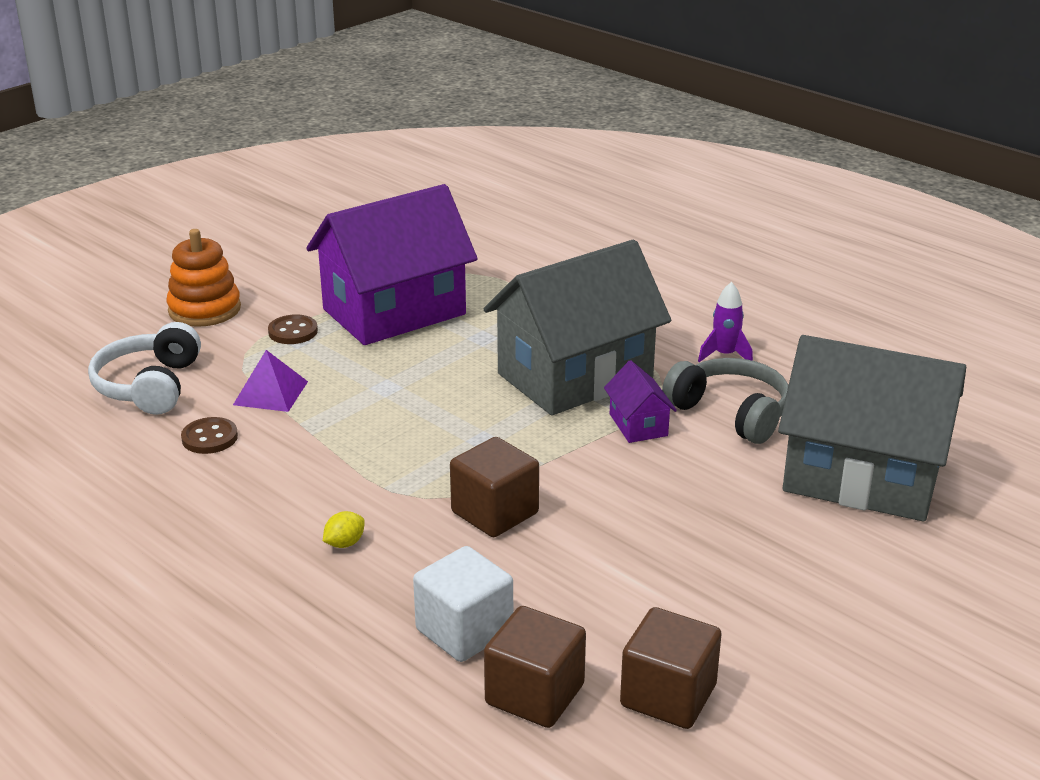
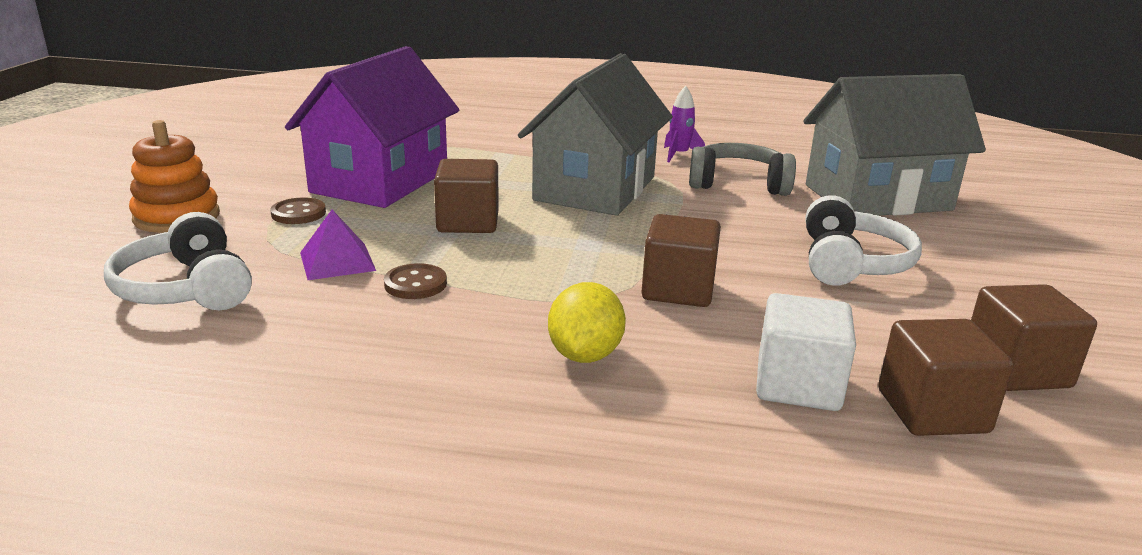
camera: 35 degrees left, 5 degrees down
(209, 438) = (317, 312): brown button -> brown button (415, 284)
(344, 543) = (585, 355): yellow lemon -> yellow lemon, size x1.86
(412, 383) = (468, 222): none -> brown cube
(638, 425) = (689, 205): purple house -> none
(696, 542) = (850, 263): none -> white headphones

